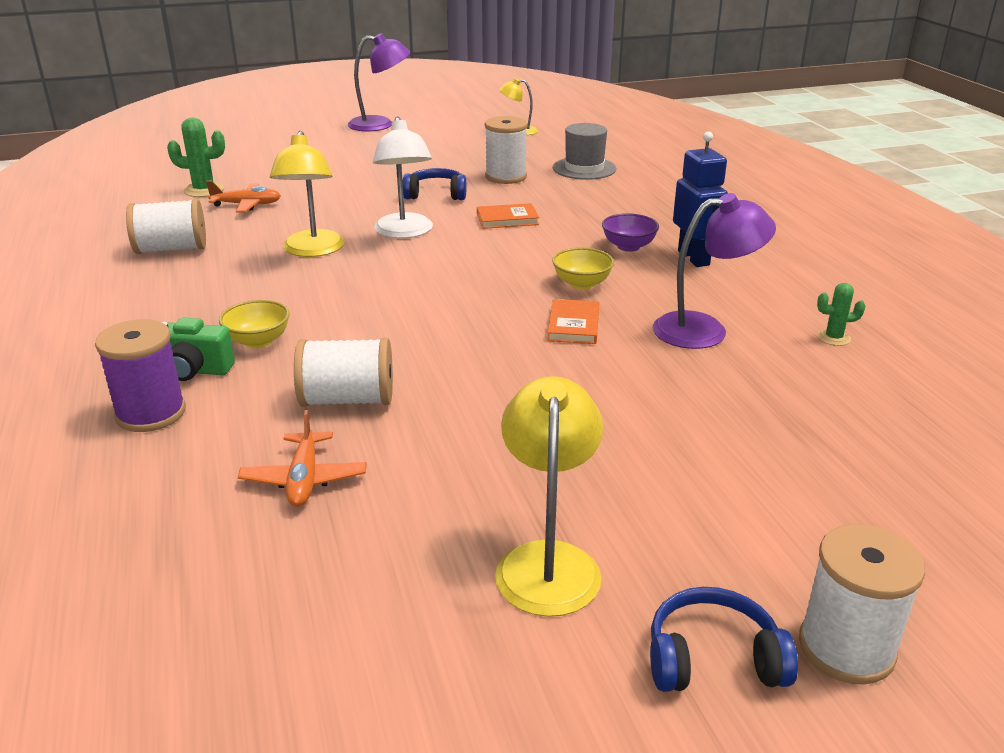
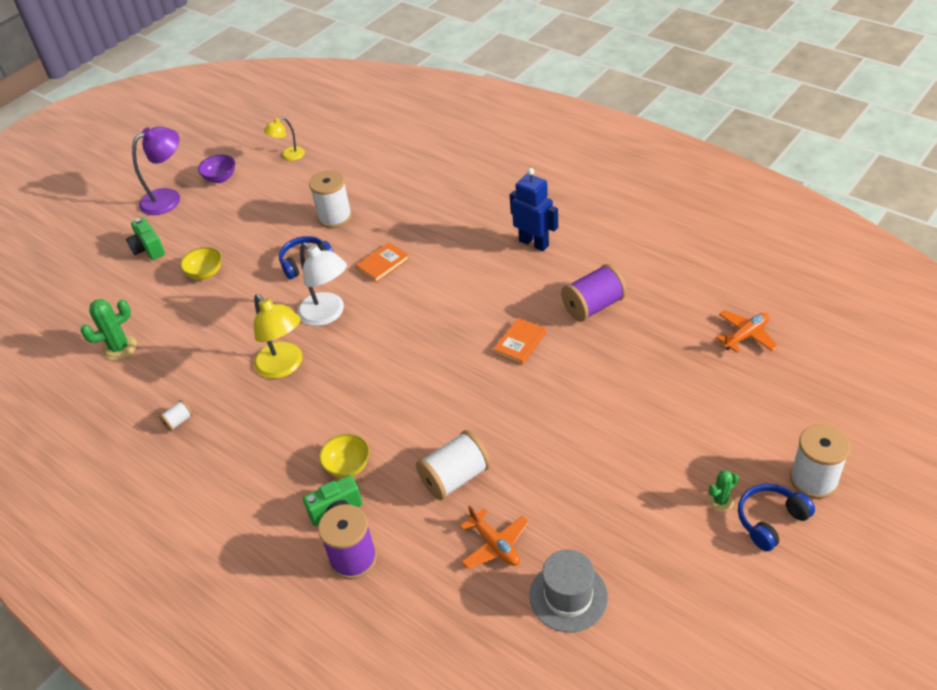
camera: 30 degrees left, 15 degrees up
(171, 249) = (178, 421): white spool -> white spool, size x0.48
(247, 205) = (176, 346): orange plane -> orange plane (746, 335)
(319, 146) = (148, 249): none -> green camera
(548, 561) = (660, 515): yellow lamp -> none
(573, 325) = (520, 343): orange book -> orange book turned 60 degrees clockwise
(581, 284) = (490, 303): yellow bowl -> yellow bowl (205, 273)
(584, 168) = (380, 180): grey hat -> grey hat (568, 596)
(628, 246) = (486, 252): purple bowl -> purple bowl (220, 178)
(704, 330) = (593, 306): purple lamp -> purple spool
(833, 338) = (663, 275): green cactus -> green cactus (720, 501)

